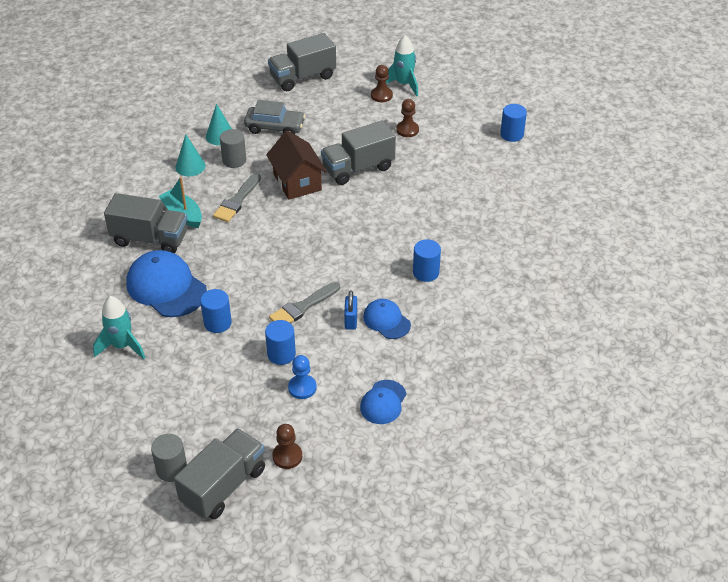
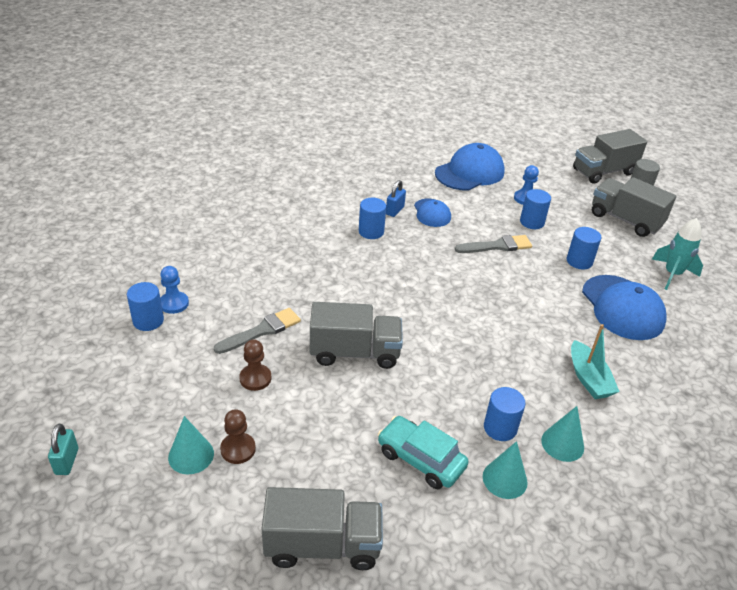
camera: 155 degrees left, 5 degrees down
(150, 239) = (632, 364): grey truck -> grey truck (625, 220)
(234, 160) = (500, 428): grey cylinder -> blue cylinder
(237, 201) = (518, 370): grey brush -> grey brush (262, 331)
(275, 127) = (420, 459): grey car -> turquoise car
(287, 456) = (553, 170): brown pawn -> none
(297, 182) = (436, 364): brown house -> none
(351, 320) = (461, 223): blue padlock -> blue padlock (394, 210)
(383, 402) = (470, 172): blue cap -> blue cap, size x1.75
(403, 84) = (191, 455): turquoise rocket -> turquoise cone
(462, 61) = (67, 461): none -> turquoise padlock
(510, 151) = (174, 303): none -> blue pawn

